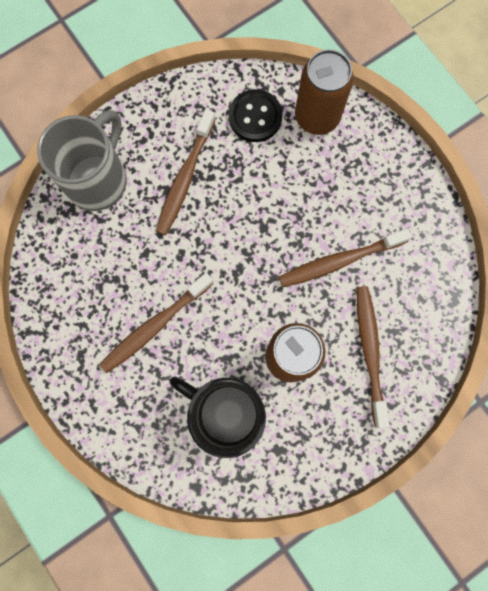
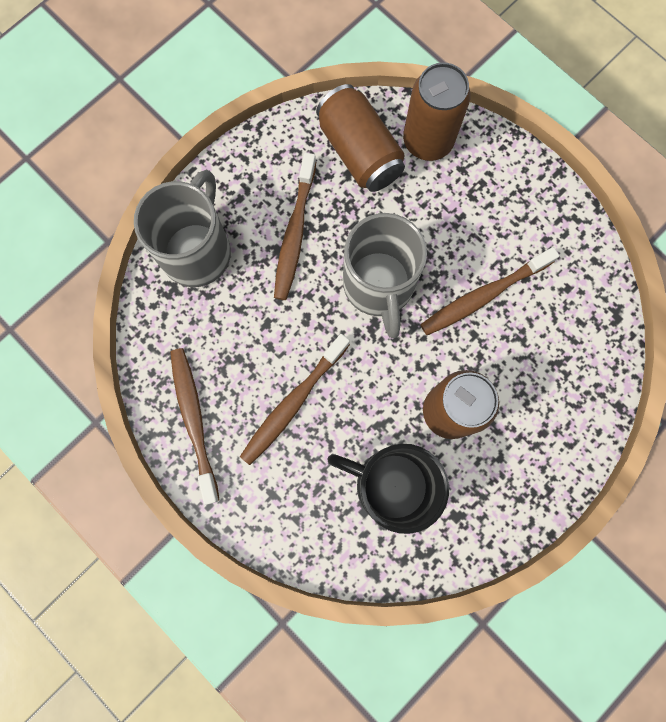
camera: 10 degrees left, 0 degrees up
(249, 237) = (379, 286): none -> grey mug
(255, 117) = (359, 152): black button -> brown can
(369, 351) = (535, 390): brown toothbrush -> brown toothbrush (194, 420)

